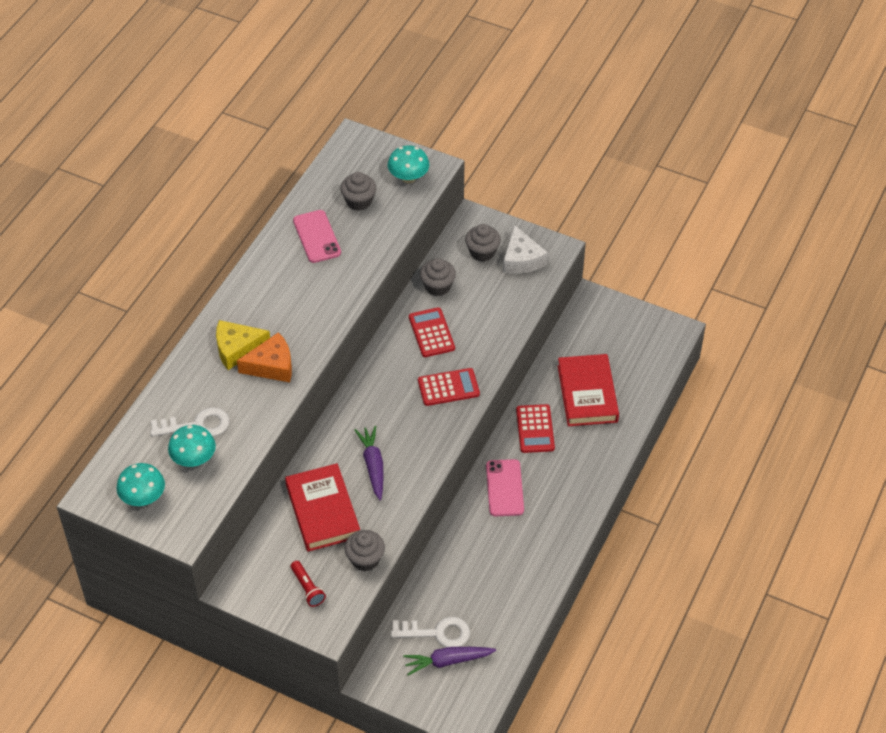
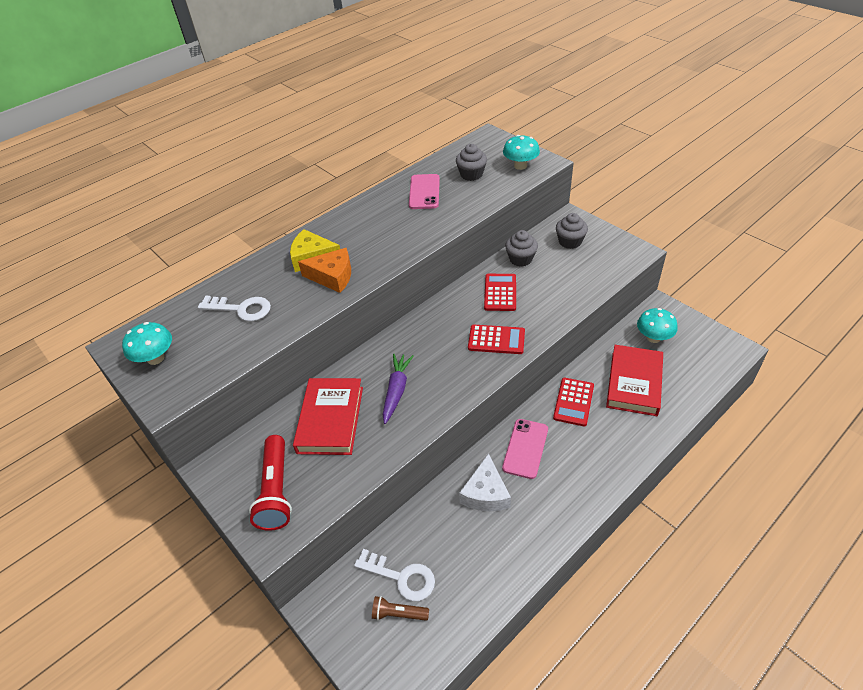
camera: 25 degrees right, 5 degrees down
(194, 459) = (219, 336): turquoise mushroom -> turquoise mushroom (653, 338)
(307, 588) = (276, 491): red flashlight -> red flashlight, size x1.81
(365, 559) = (345, 478): grey cupcake -> none
(448, 661) = (398, 614): purple carrot -> brown flashlight
(521, 259) = (603, 253): white cheese -> white cheese (485, 493)

